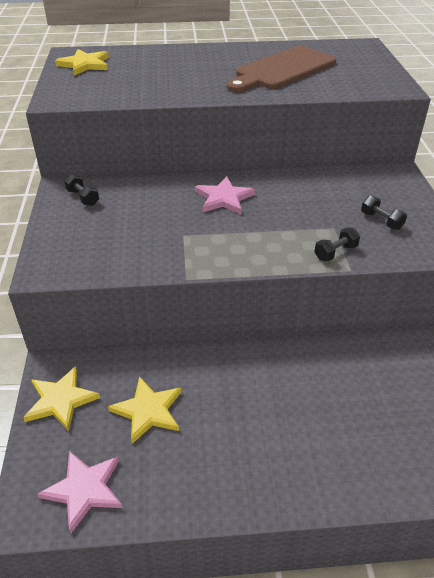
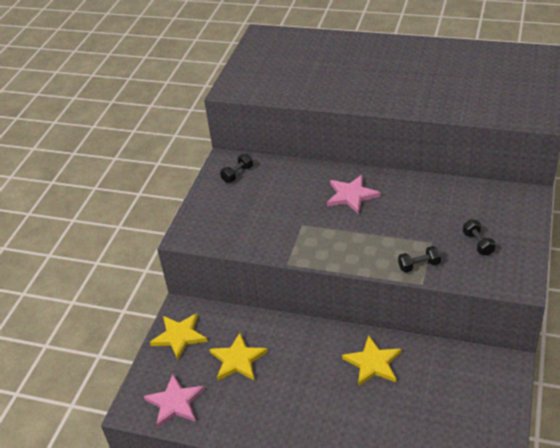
camera: 25 degrees right, 0 degrees up
(83, 197) = (237, 174): black dumbbell -> black dumbbell turned 60 degrees clockwise
(85, 64) = (269, 50): yellow star -> yellow star (373, 363)
(282, 69) = (441, 79): brown cutting board -> none

